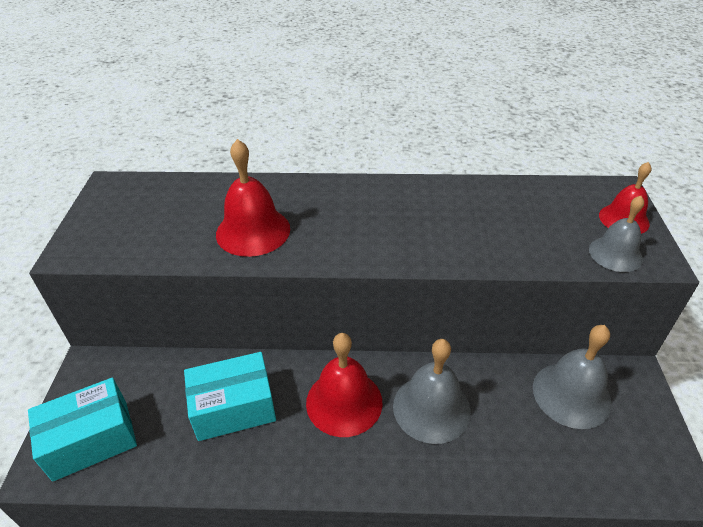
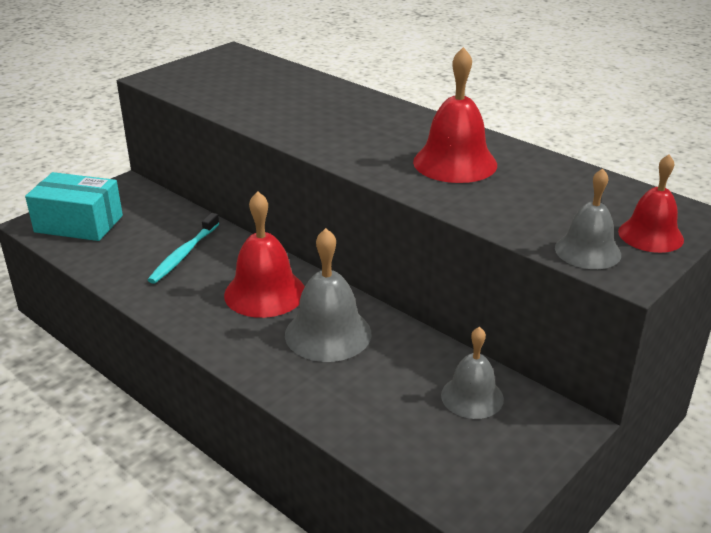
camera: 40 degrees right, 10 degrees down
(234, 407) = (184, 254): turquoise box -> turquoise toothbrush
(253, 231) = (287, 112): red bell -> red bell (455, 163)
(571, 394) = (472, 397): grey bell -> grey bell, size x0.65

